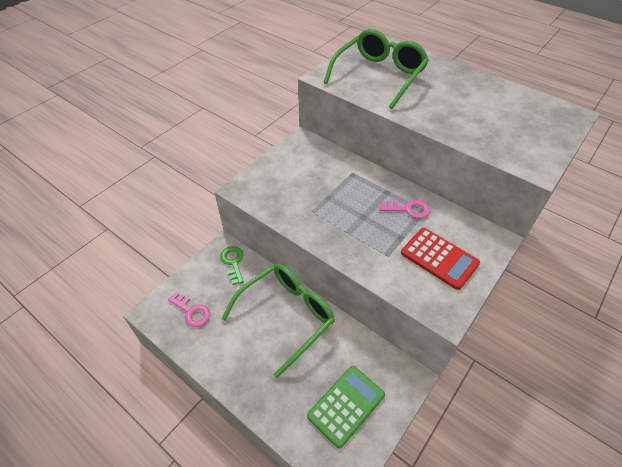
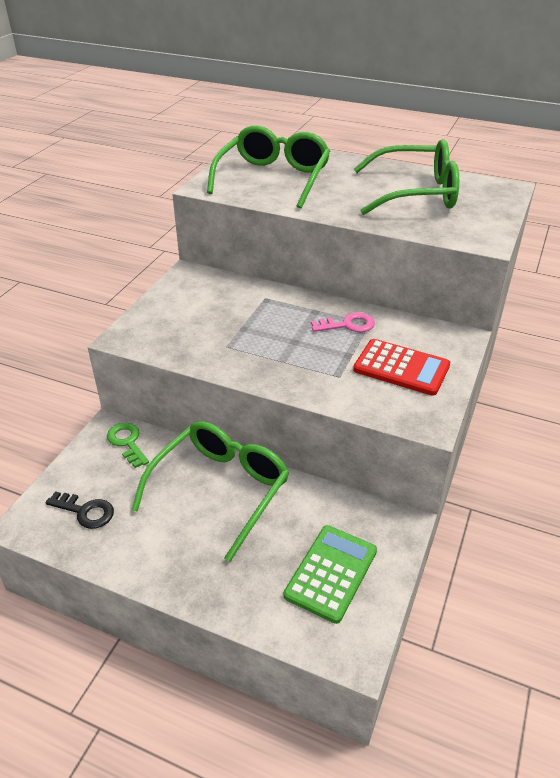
camera: 15 degrees left, 10 degrees down
(192, 312) = (85, 511): pink key -> black key
(491, 107) = (415, 193): none -> green glasses

